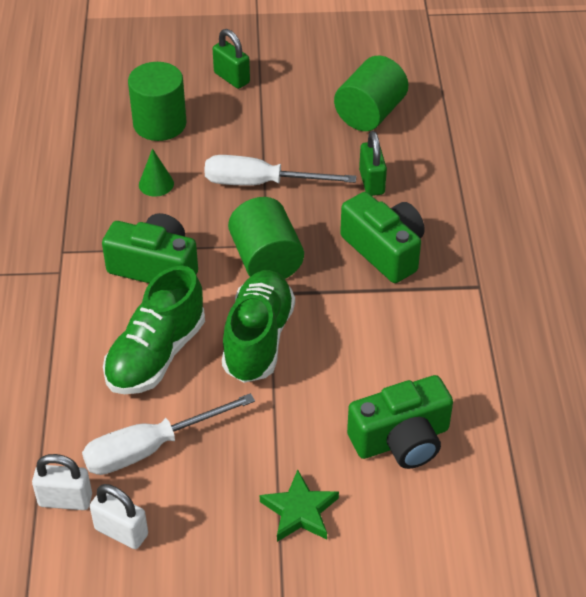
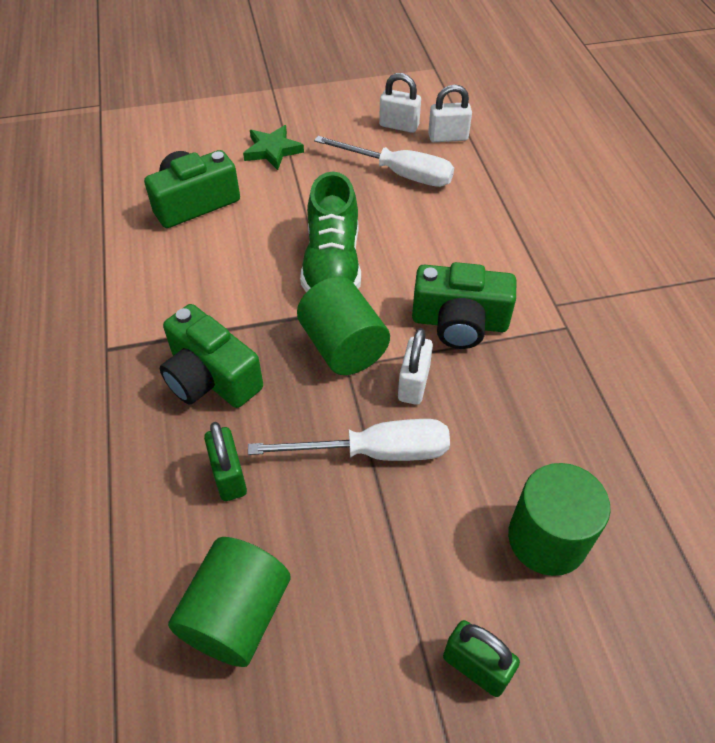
camera: 170 degrees right, 5 degrees up
(150, 448) = (399, 174): white screwdriver -> white screwdriver turned 60 degrees clockwise
(156, 184) = (506, 431): green cone -> none
(156, 355) = (423, 240): green shoe -> none
(215, 224) = (413, 384): none -> white padlock

